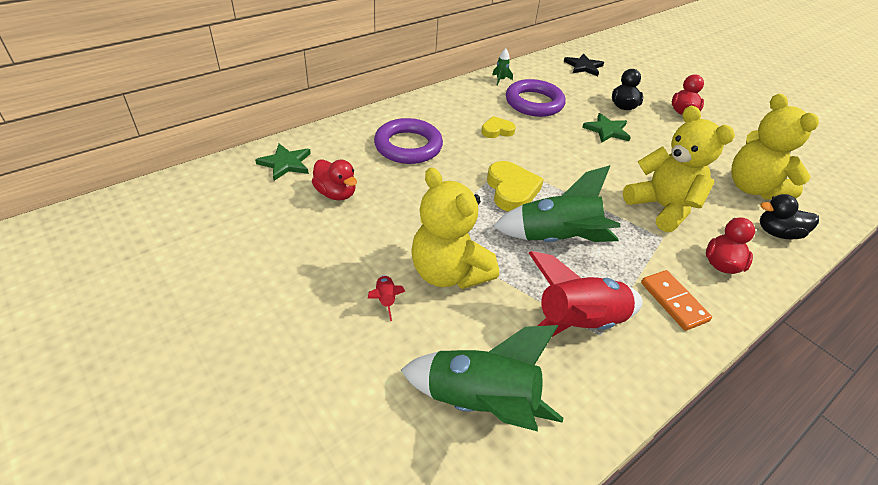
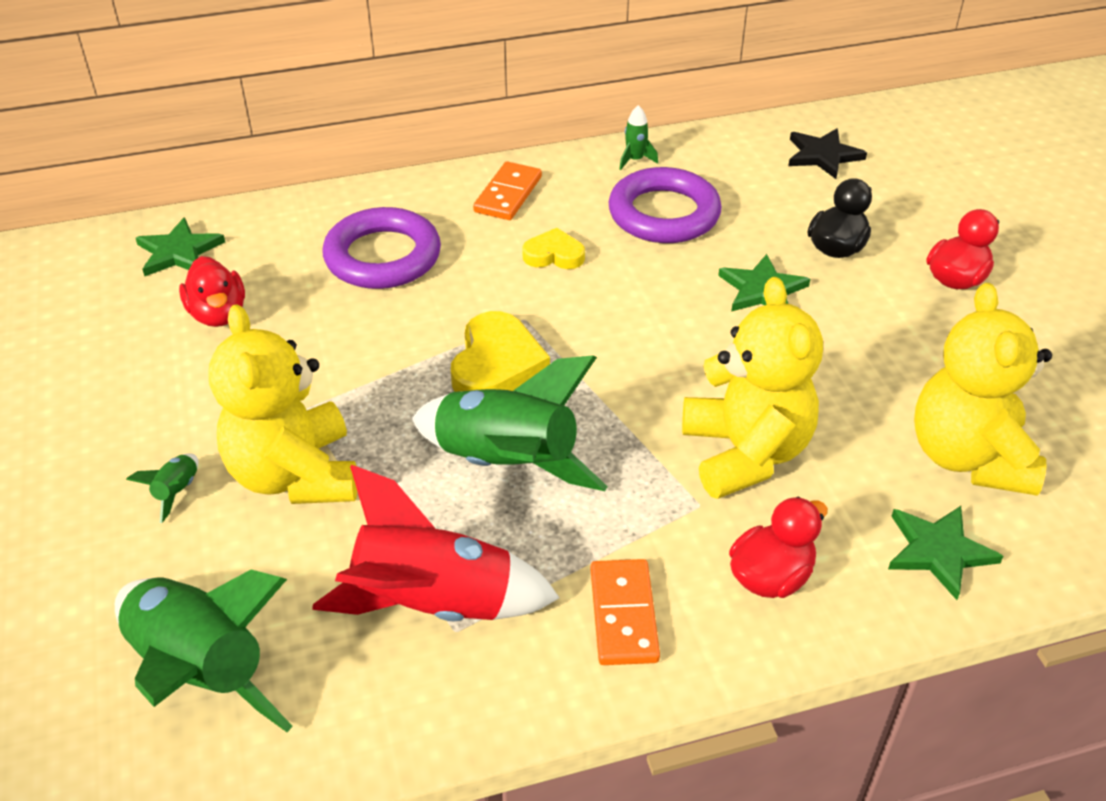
camera: 25 degrees right, 0 degrees up
(385, 300) = (177, 491): red rocket -> green rocket
(450, 105) = (508, 194): none -> orange domino
(777, 233) = (938, 551): black duck -> green star

